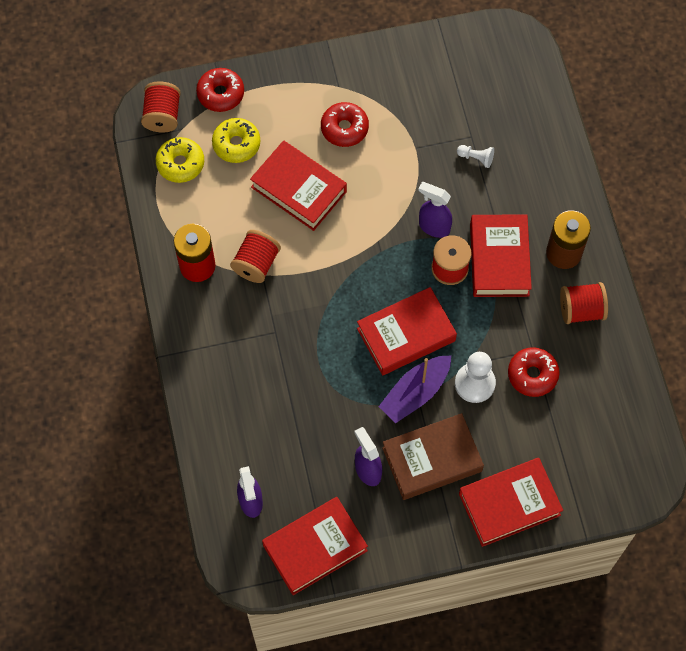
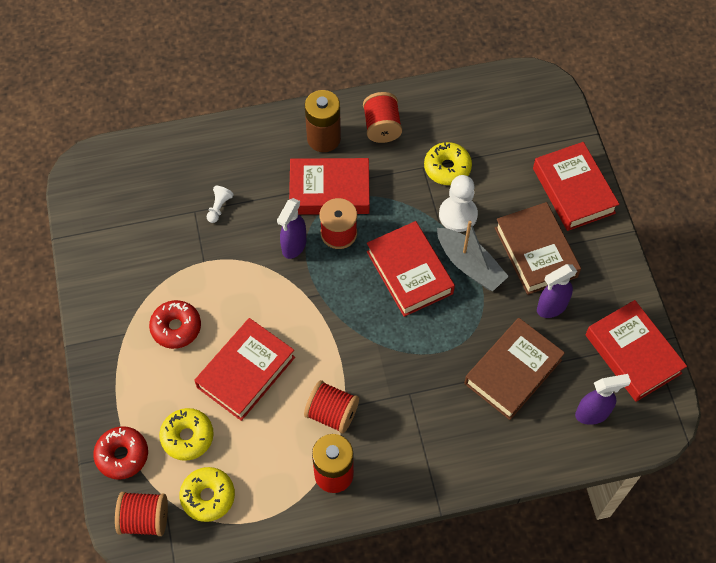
camera: 90 degrees left, 5 degrees down
(296, 428) = (513, 372): none -> brown book
(415, 393) = (470, 265): purple boat -> grey boat
(532, 375) = (447, 168): red donut -> yellow donut

